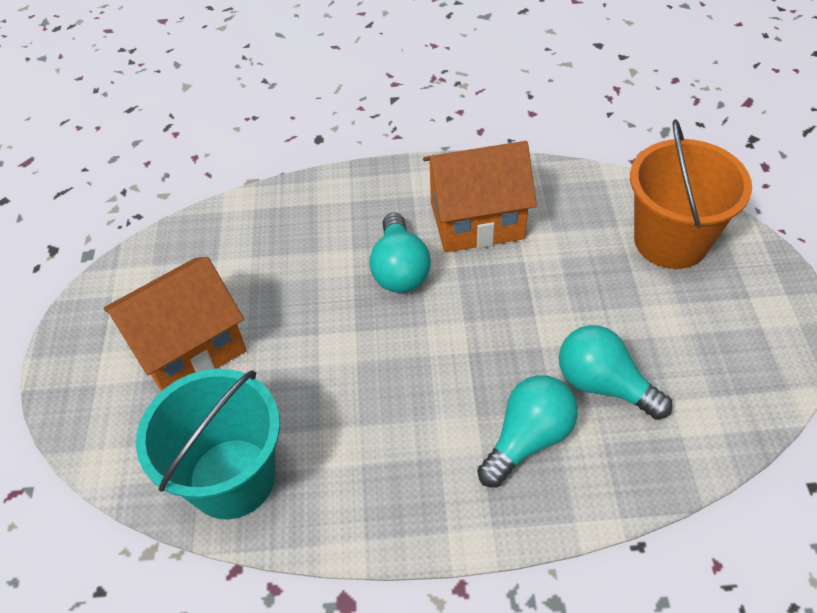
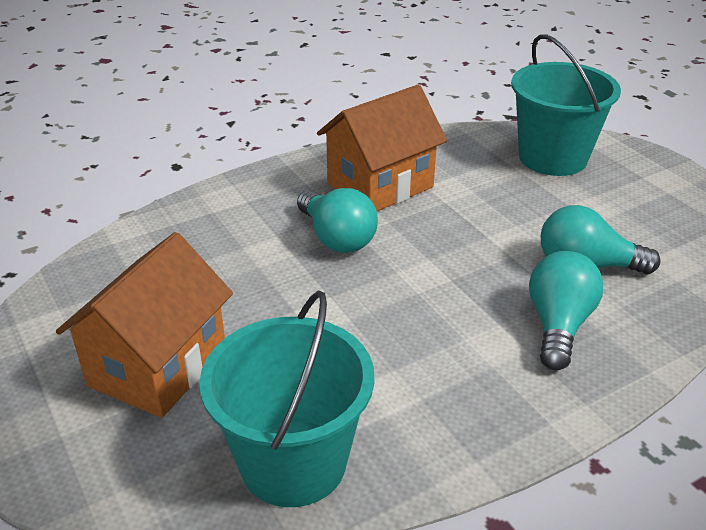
camera: 30 degrees left, 15 degrees down
(671, 241) = (552, 158): orange bucket -> turquoise bucket

